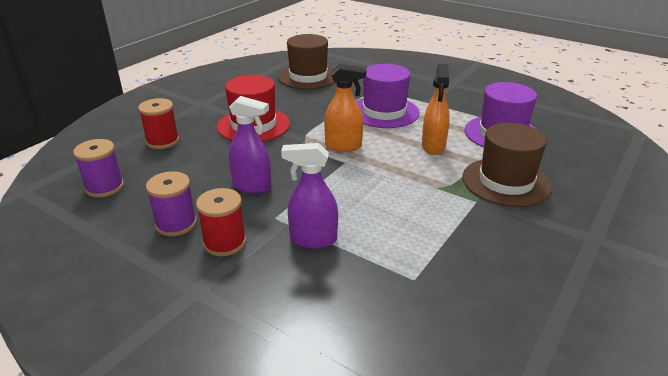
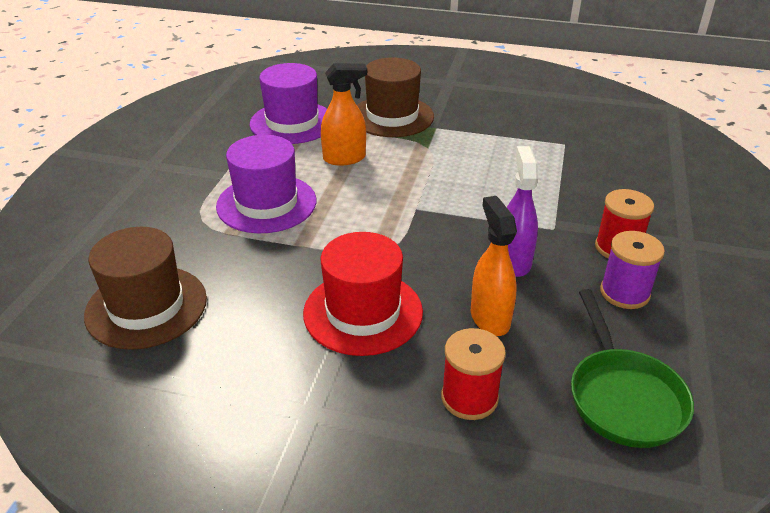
camera: 110 degrees left, 5 degrees up
(104, 187) = (623, 397): purple spool -> green pan
(313, 240) = (564, 198): purple spray bottle -> none
(343, 146) = (379, 217): orange spray bottle -> orange spray bottle (489, 318)

